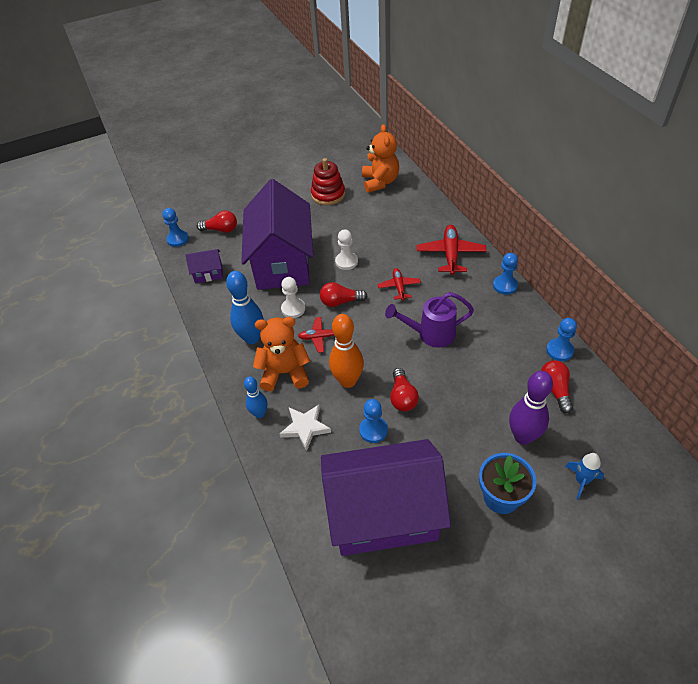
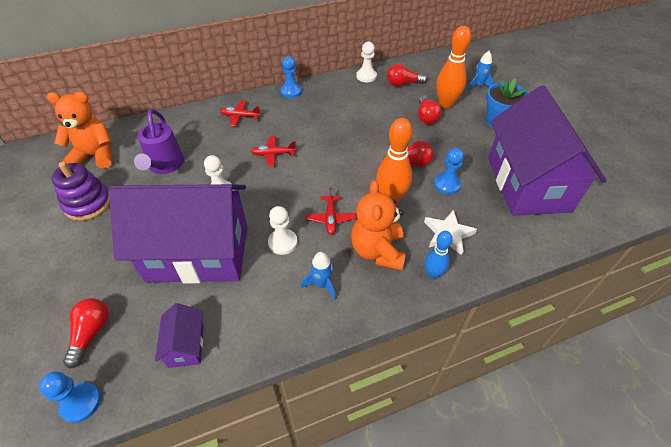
camera: 90 degrees left, 0 degrees up
(252, 338) = (322, 284): blue bowling pin -> blue rocket
(328, 194) = (88, 204): red stacking toy -> purple stacking toy
(340, 302) = (282, 200): red light bulb -> red light bulb (426, 117)
(430, 334) = (339, 139): purple watering can -> purple watering can (165, 166)
(450, 254) = (240, 116): red plane -> red plane, size x0.60
(523, 437) = (446, 104): purple bowling pin -> orange bowling pin
(559, 350) = (366, 76): blue pawn -> white pawn

